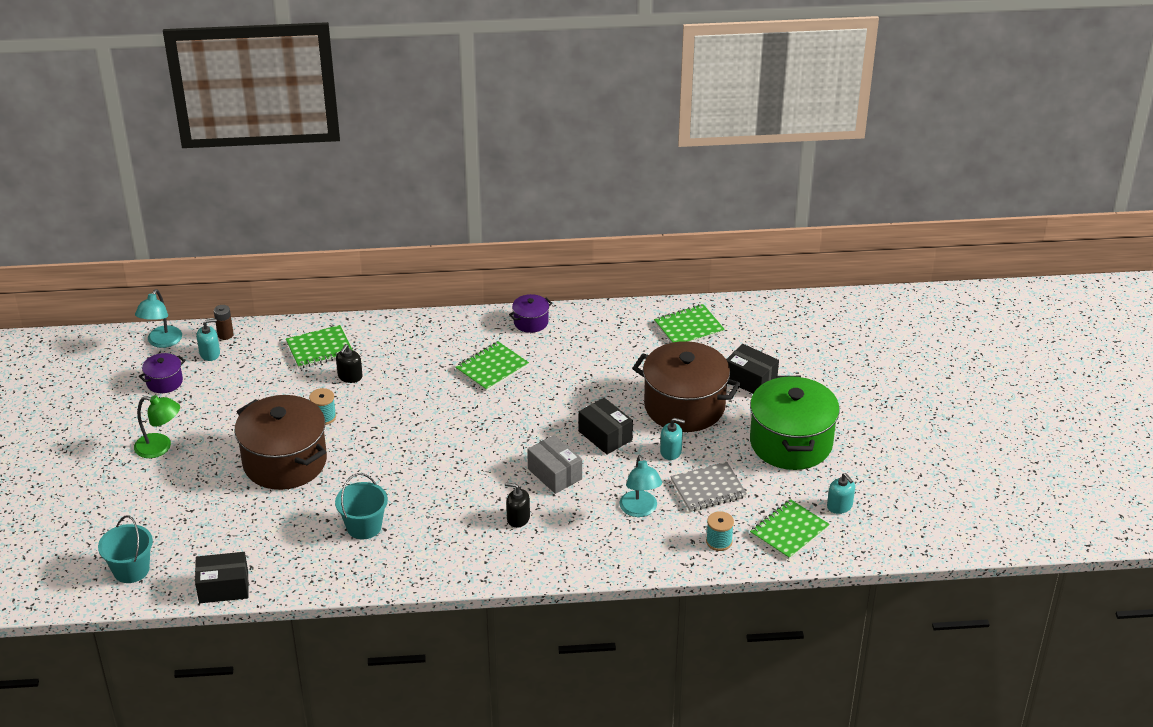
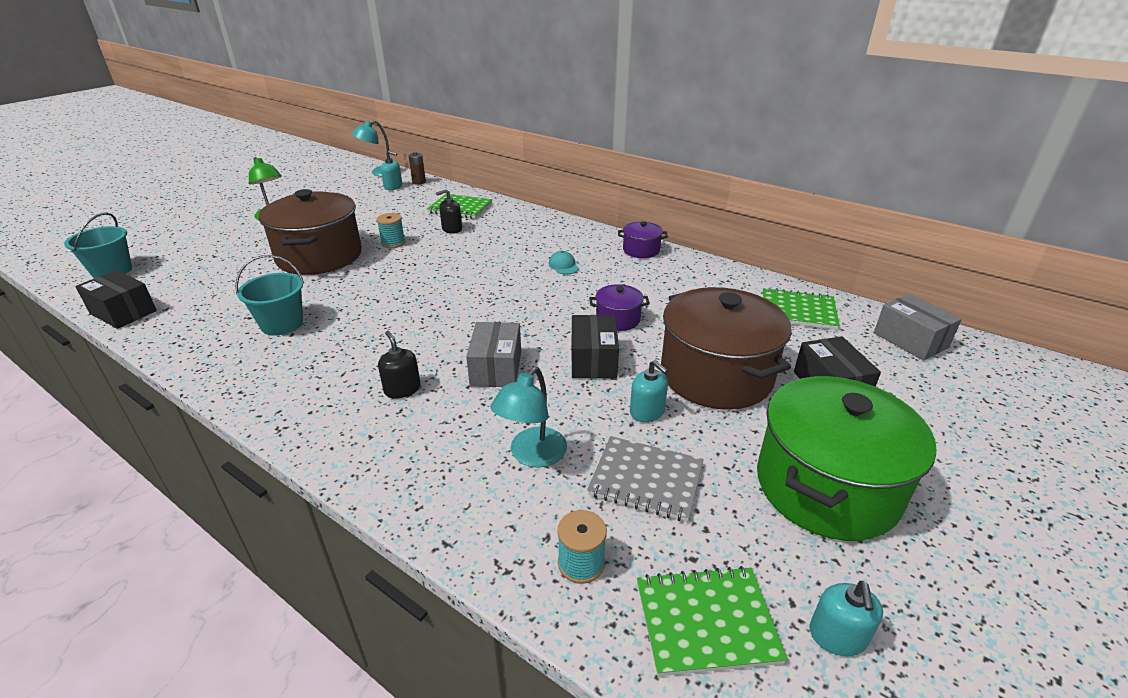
camera: 40 degrees right, 5 degrees down
(164, 382) = (343, 189): purple pot -> purple pot (618, 319)
(492, 368) = (563, 265): green notebook -> turquoise cap
(769, 318) = (910, 340): none -> grey box

